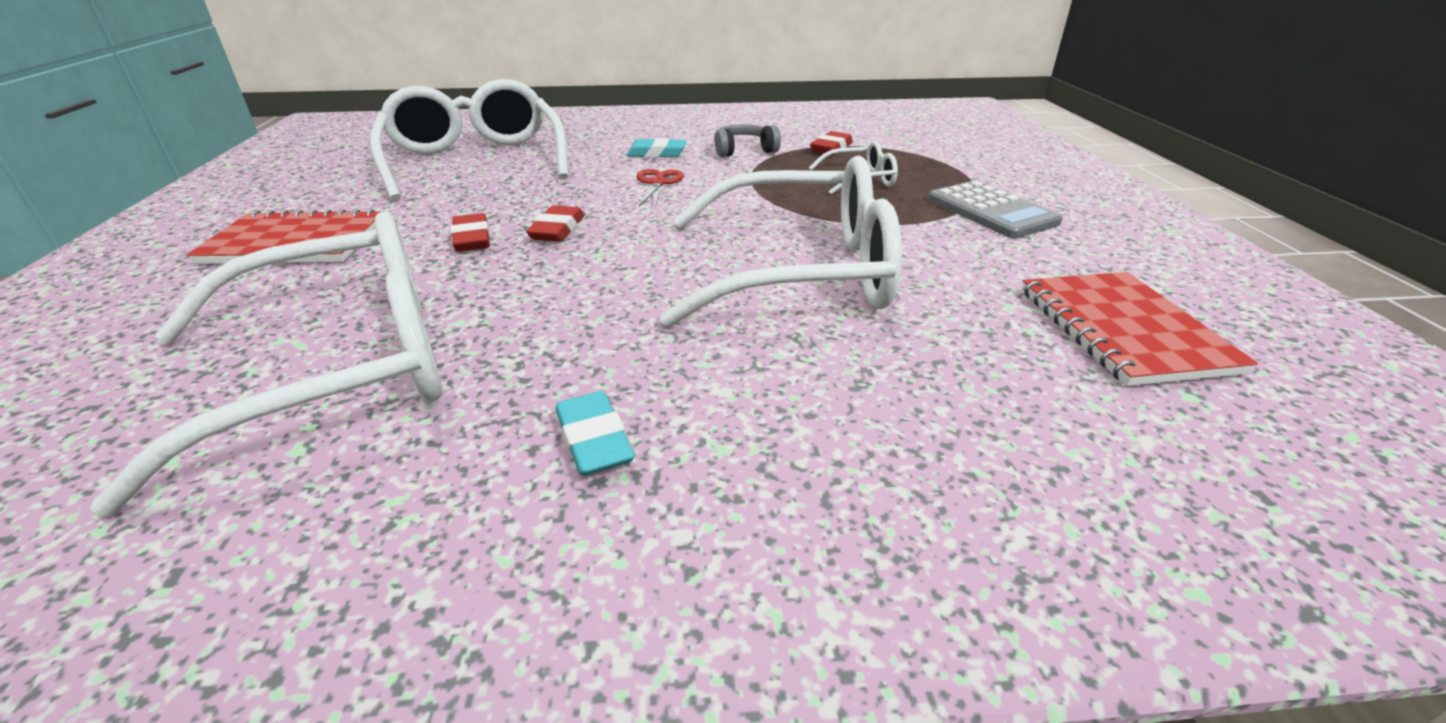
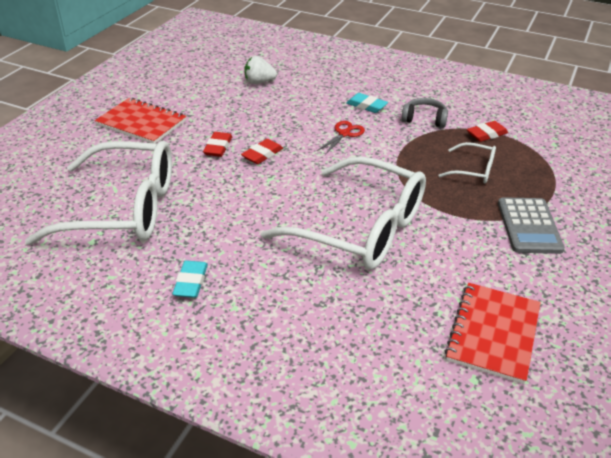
camera: 30 degrees right, 5 degrees up
(475, 160) = (259, 82): white glasses -> white strawberry

